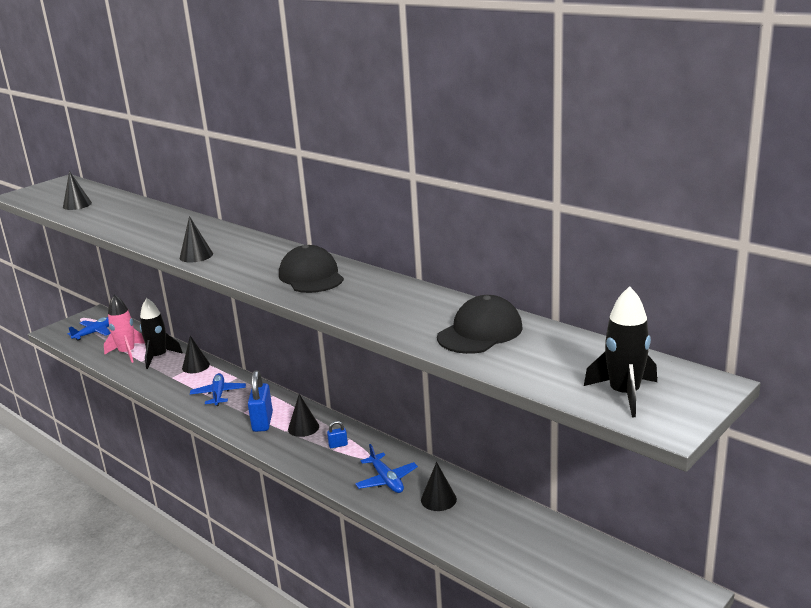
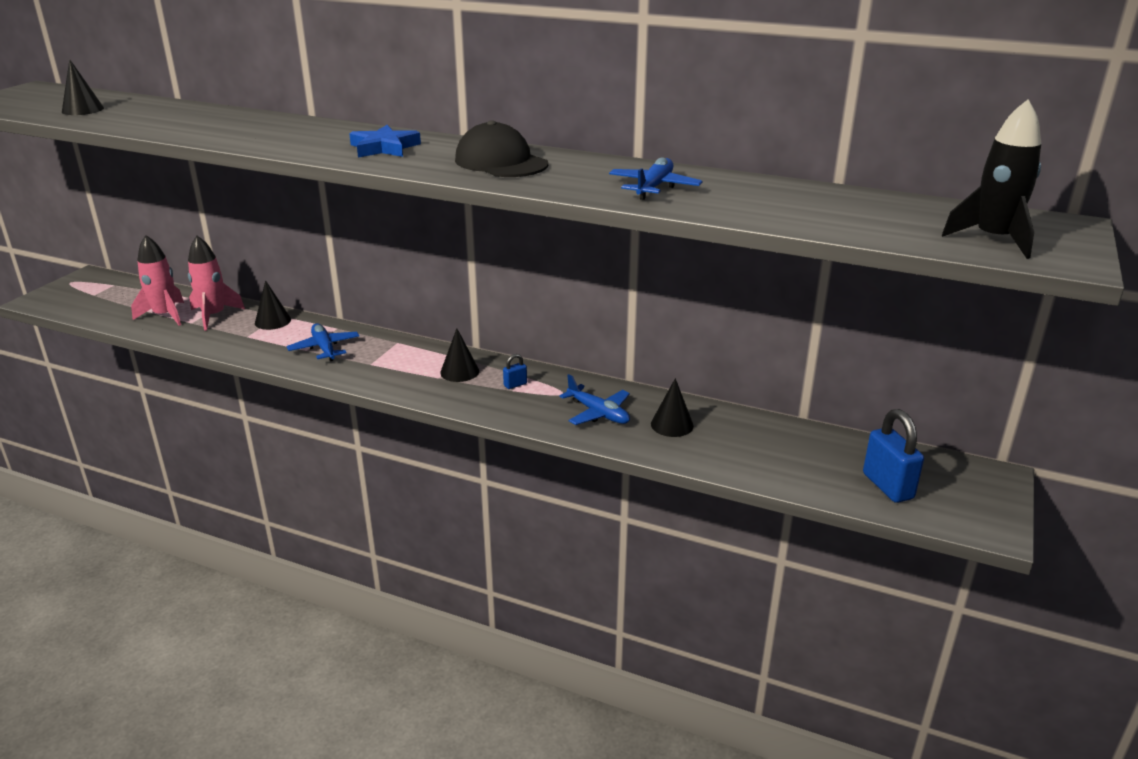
camera: 20 degrees left, 5 degrees up
(95, 332) = (102, 297): blue plane -> blue plane (654, 187)
(159, 357) = (214, 316): black rocket -> pink rocket
(196, 255) = (319, 151): black cone -> none
(242, 255) = (384, 148): none -> blue star
(262, 422) = (403, 371): blue padlock -> blue padlock (887, 486)
(480, 332) = (769, 199): black cap -> none

